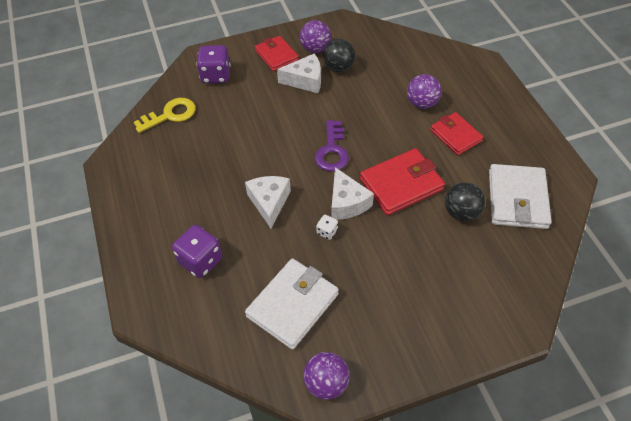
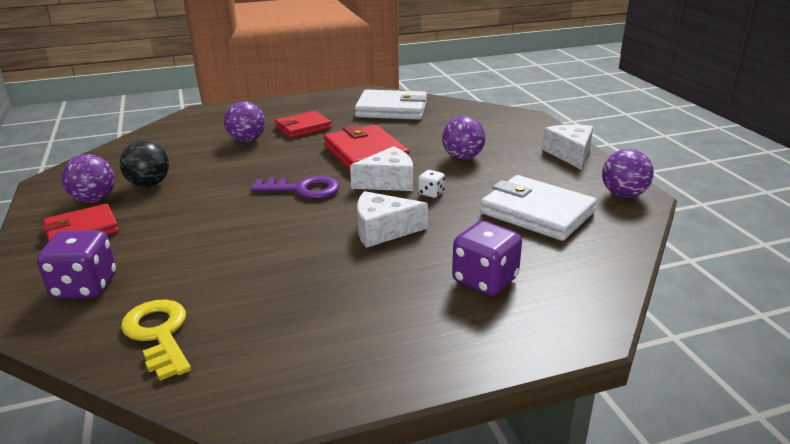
camera: 90 degrees left, 25 degrees down
(305, 80) = (158, 207): white cheese -> white cheese (570, 154)
(400, 257) = (462, 157): none -> purple ball
(461, 213) = (406, 130): black ball -> none

